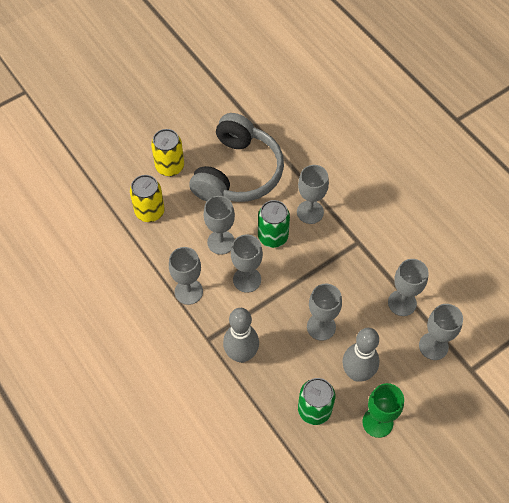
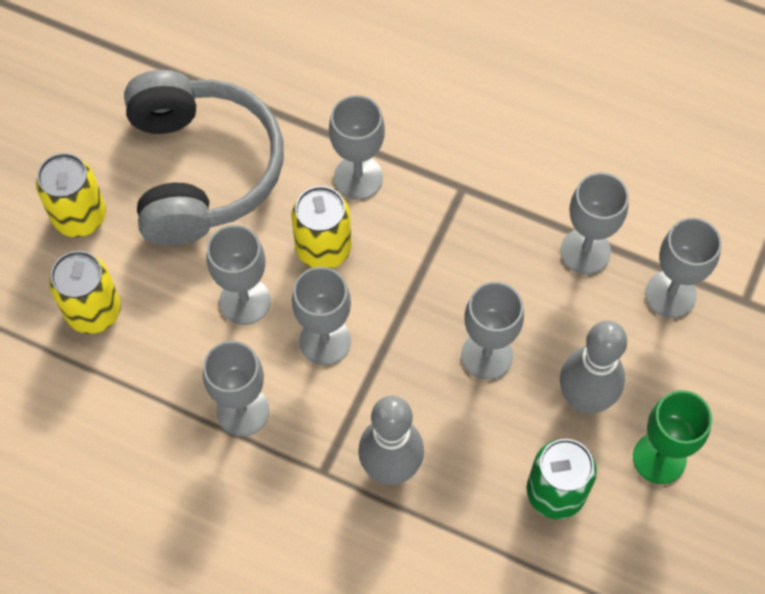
camera: 30 degrees left, 5 degrees up
(273, 236) = (323, 248): green can -> yellow can

